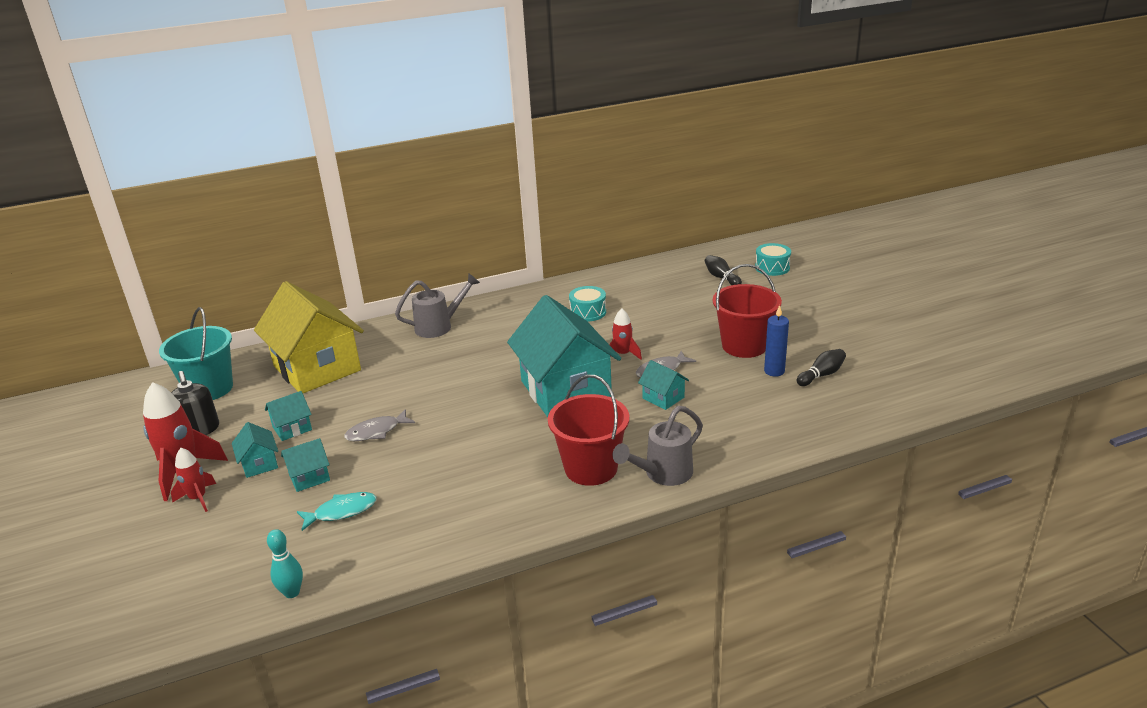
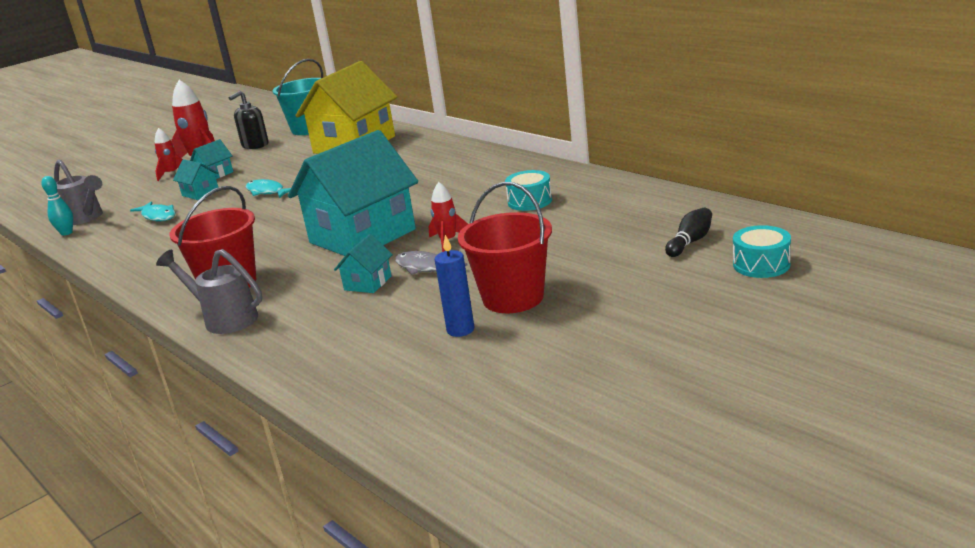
camera: 70 degrees right, 5 degrees down
(292, 428) = (264, 167): turquoise house -> none
(376, 432) = (267, 192): grey fish -> turquoise fish
(439, 326) = (451, 157): grey watering can -> grey watering can (86, 218)
(821, 375) = (469, 363): black bowling pin -> none

